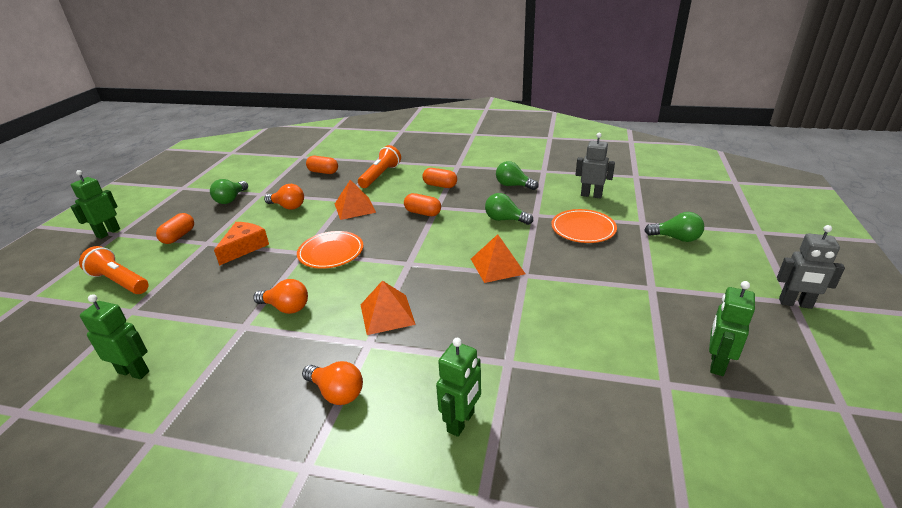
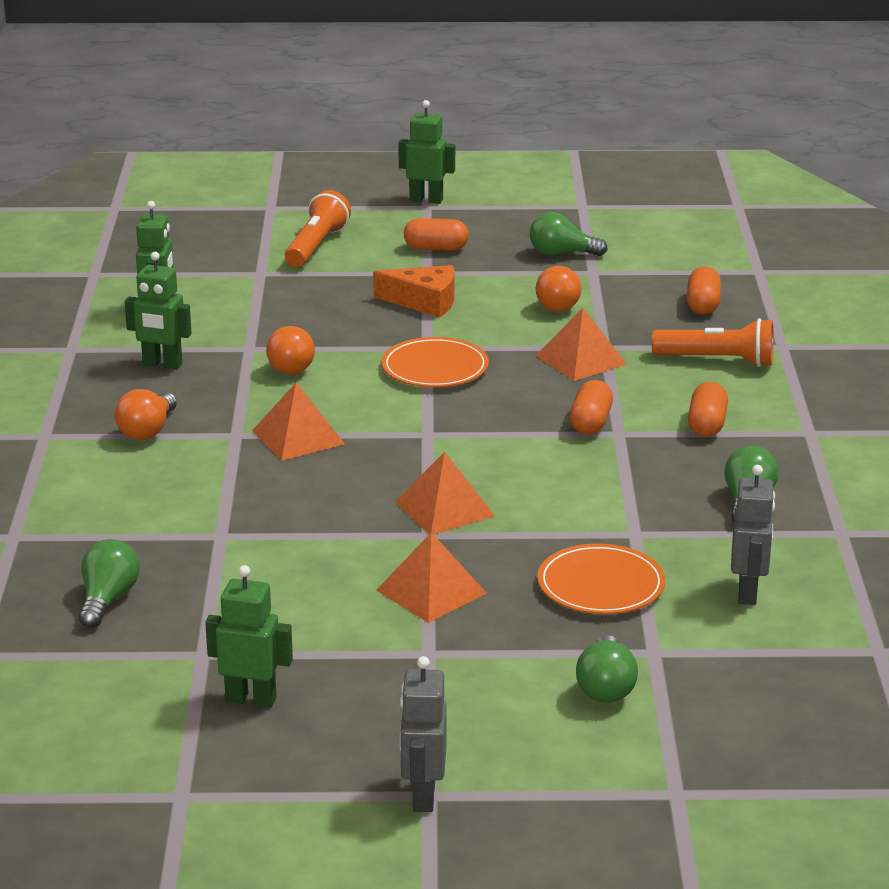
camera: 75 degrees right, 5 degrees down
(461, 422) = (115, 513): green robot -> green robot (162, 364)
(505, 219) = (601, 503): green light bulb -> green light bulb (108, 599)
(587, 280) = (431, 591): none -> orange pyramid

